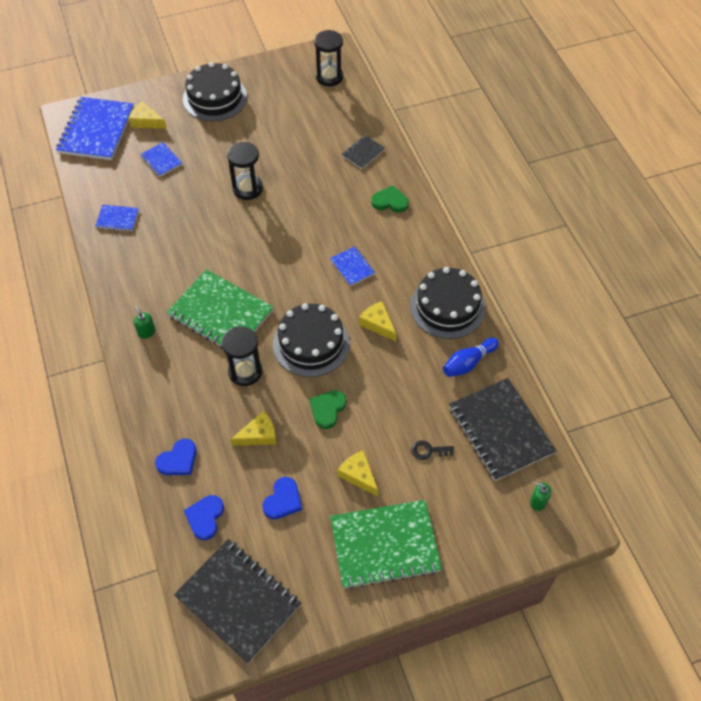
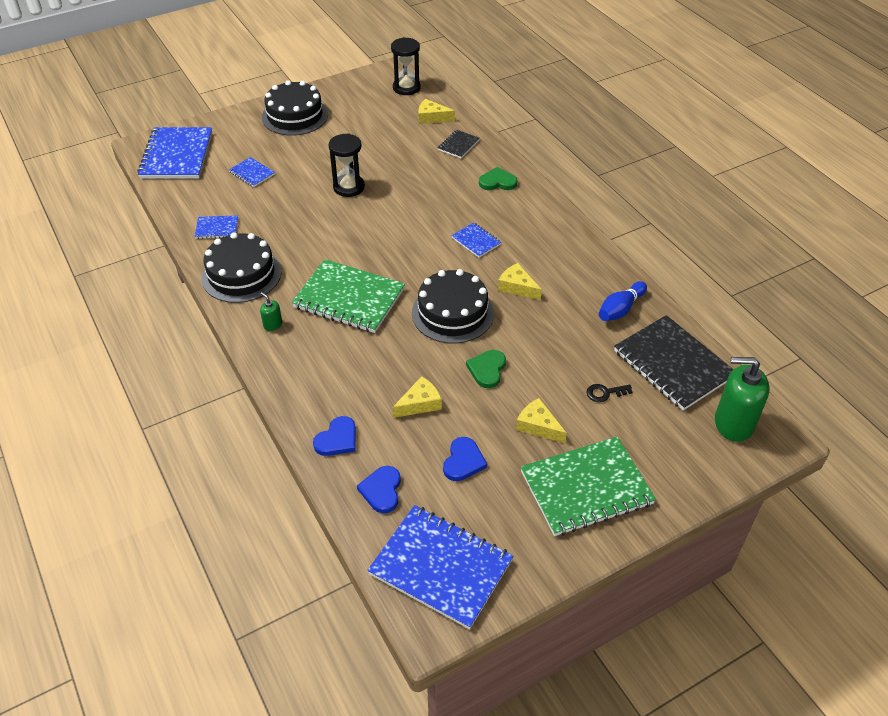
camera: 10 degrees left, 10 degrees down
(146, 121) = (228, 142): yellow cheese -> yellow cheese (432, 117)
(238, 600) = (441, 567): black notebook -> blue notebook
(245, 371) = (389, 347): black hourglass -> none
(447, 307) = (583, 264): black cake -> black cake (241, 274)
(538, 501) = (733, 423): green soap dispenser -> green soap dispenser, size x2.21

